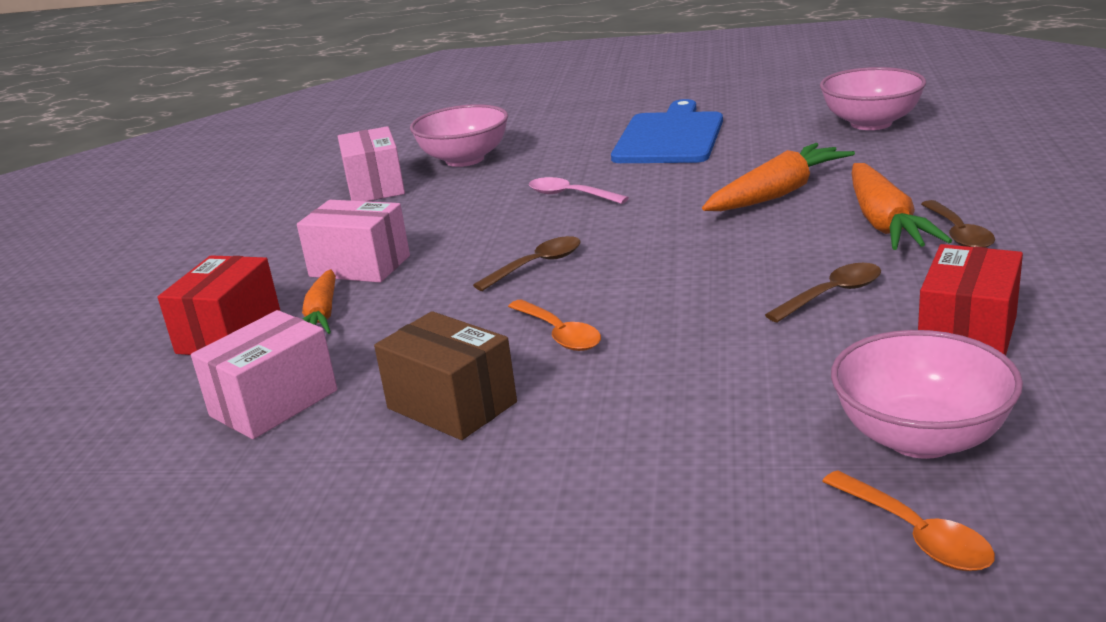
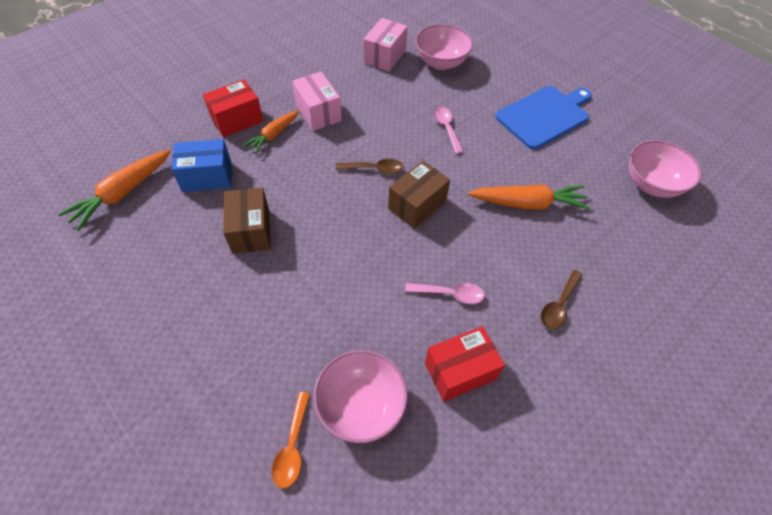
camera: 35 degrees right, 30 degrees up
(274, 403) = (207, 177): pink box -> blue box
(559, 334) = (328, 222): orange spoon -> none
(651, 260) = (417, 205): none -> brown box
(832, 294) = (450, 294): brown spoon -> pink spoon
(884, 222) = (540, 267): orange carrot -> orange carrot (123, 193)

